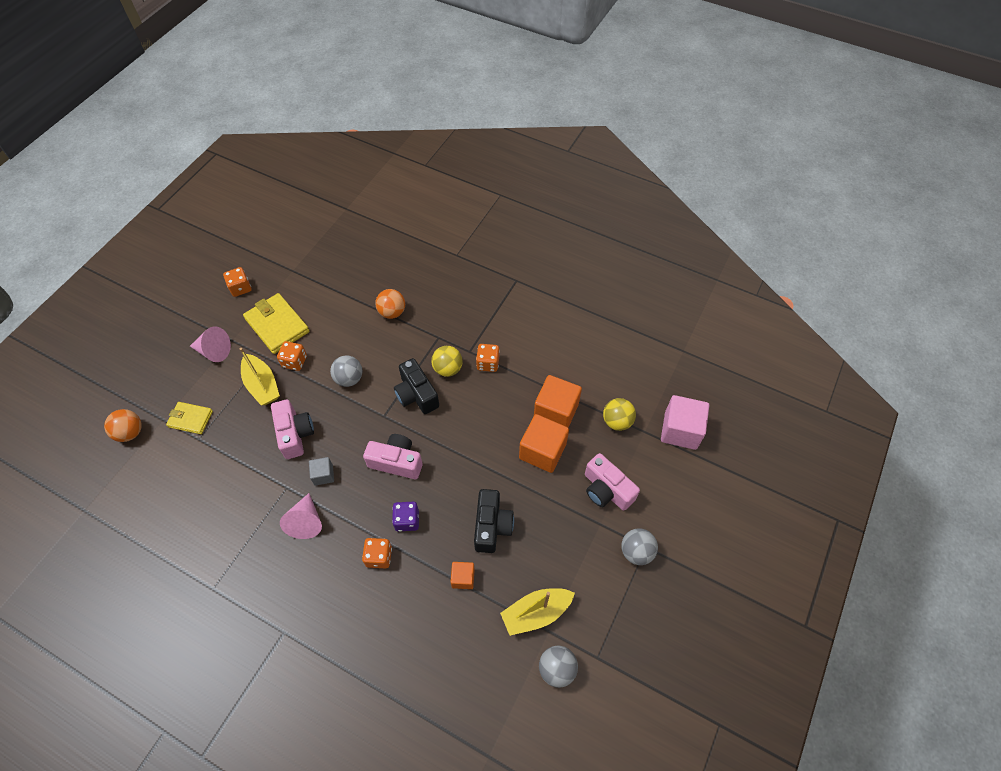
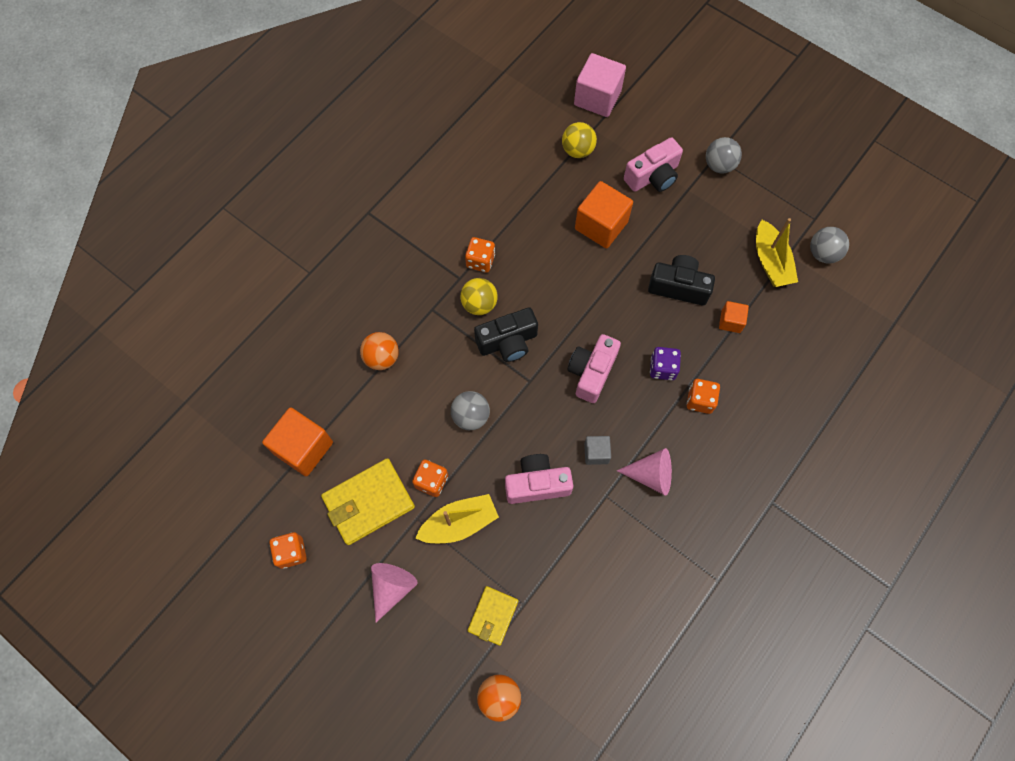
camera: 80 degrees left, 10 degrees up
(556, 411) = (556, 204): orange cube -> orange cube (303, 448)

